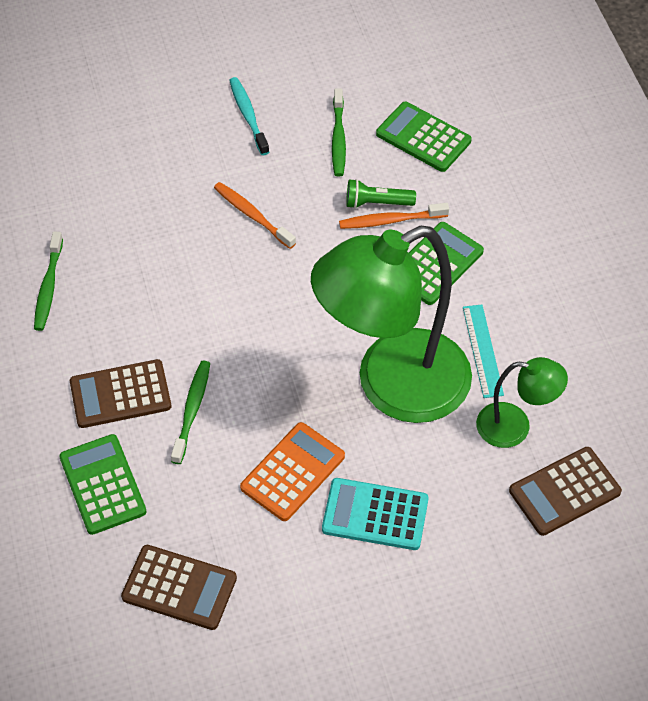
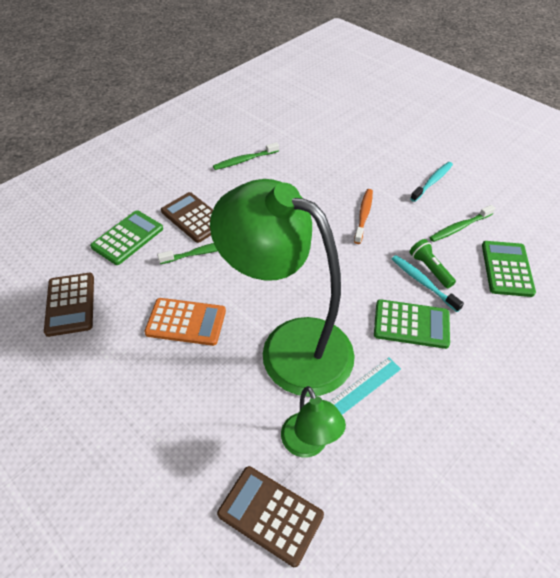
camera: 60 degrees right, 5 degrees down
(375, 515) = (176, 385): turquoise calculator -> none
(390, 221) = (423, 282): orange toothbrush -> turquoise toothbrush

